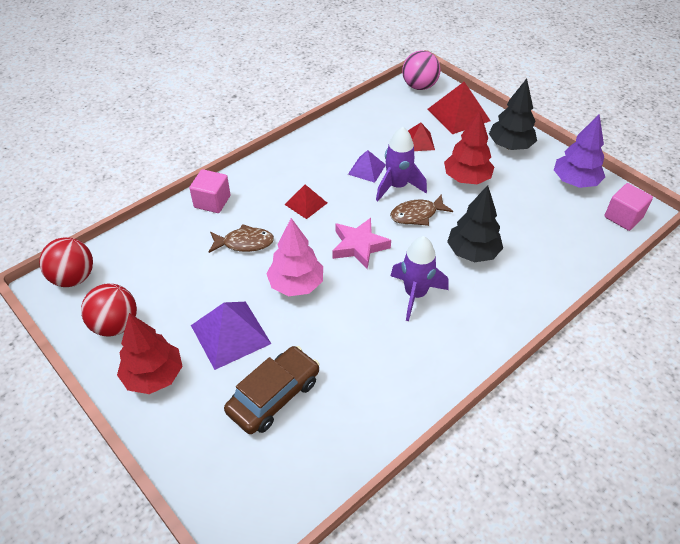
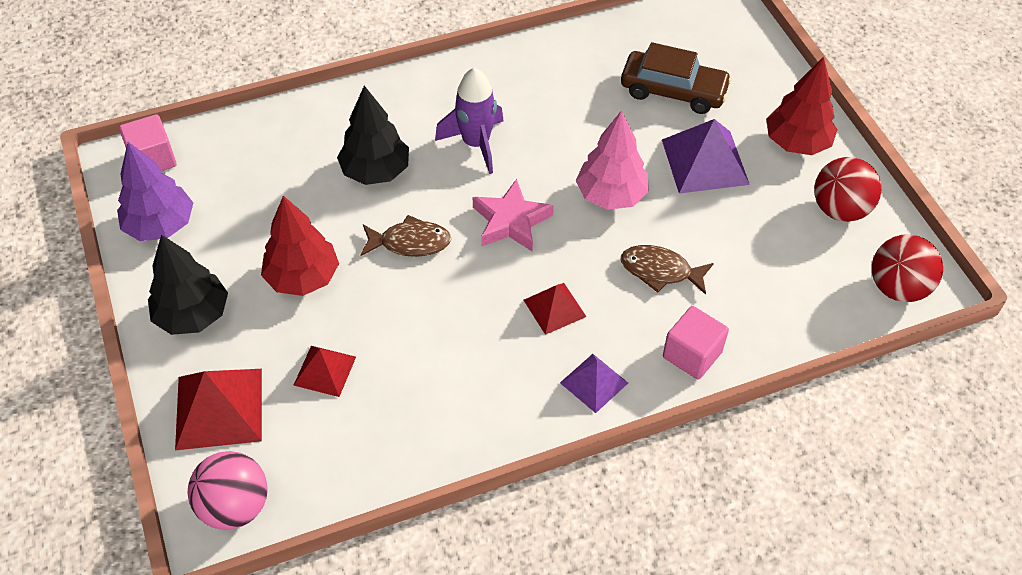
camera: 160 degrees left, 5 degrees up
(274, 396) = (673, 91): brown car -> brown car turned 135 degrees counterclockwise
(366, 169) = (437, 341): purple pyramid -> purple pyramid (594, 383)
(397, 186) = (409, 295): purple rocket -> none

